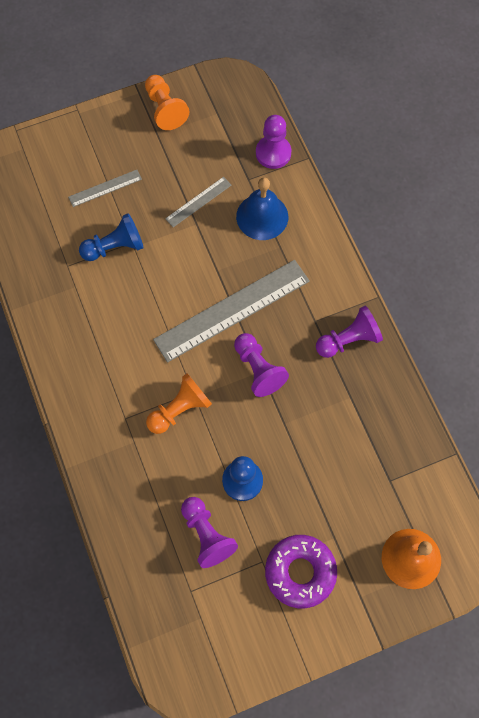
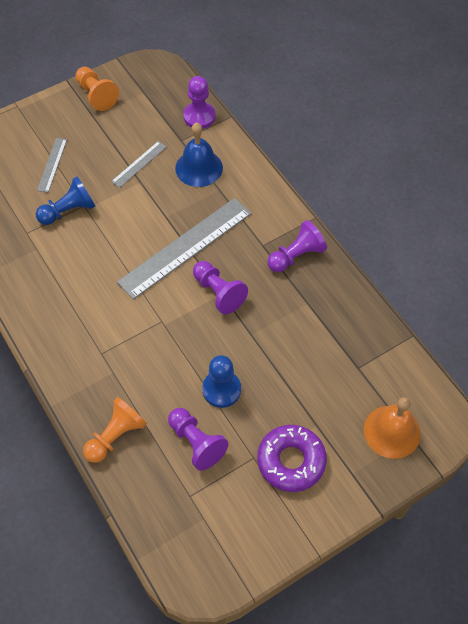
camera: 10 degrees left, 10 degrees down
(105, 188) = (52, 164): grey ruler -> grey ruler turned 45 degrees counterclockwise
(180, 409) = (152, 337): orange pawn -> orange pawn (116, 436)

